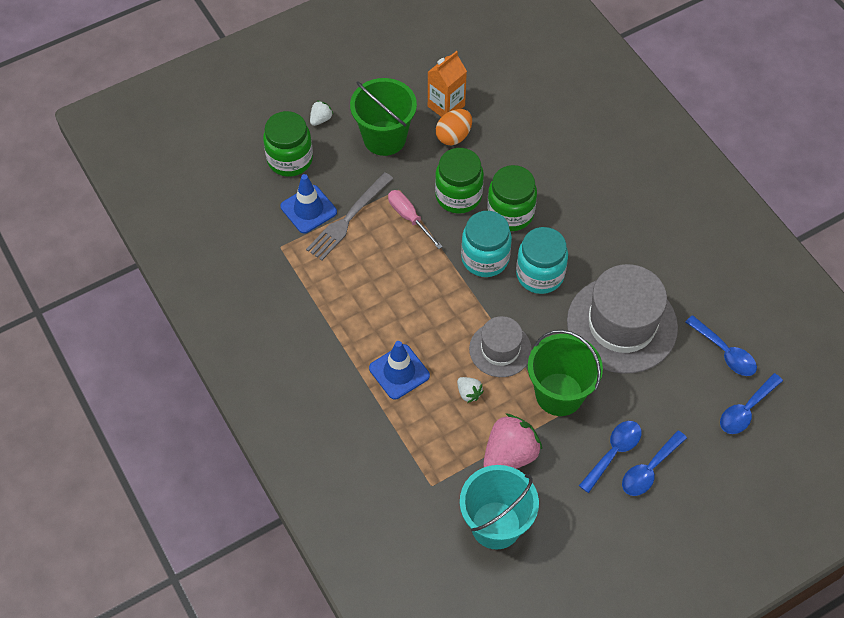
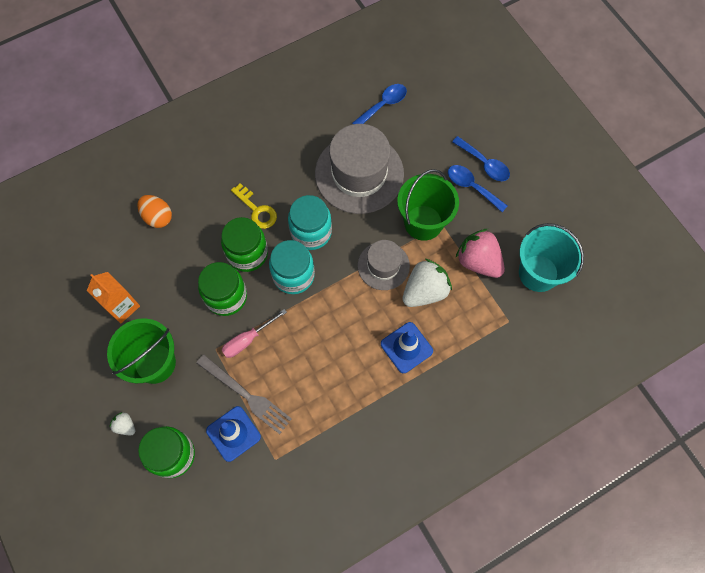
camera: 90 degrees left, 10 degrees up
(453, 136) = (158, 300): orange egg -> orange egg (158, 217)
(469, 393) = (425, 291): white strawberry -> white strawberry, size x2.11
(565, 220) = (257, 210): none -> yellow key
(746, 410) = (431, 96): blue spoon -> none

